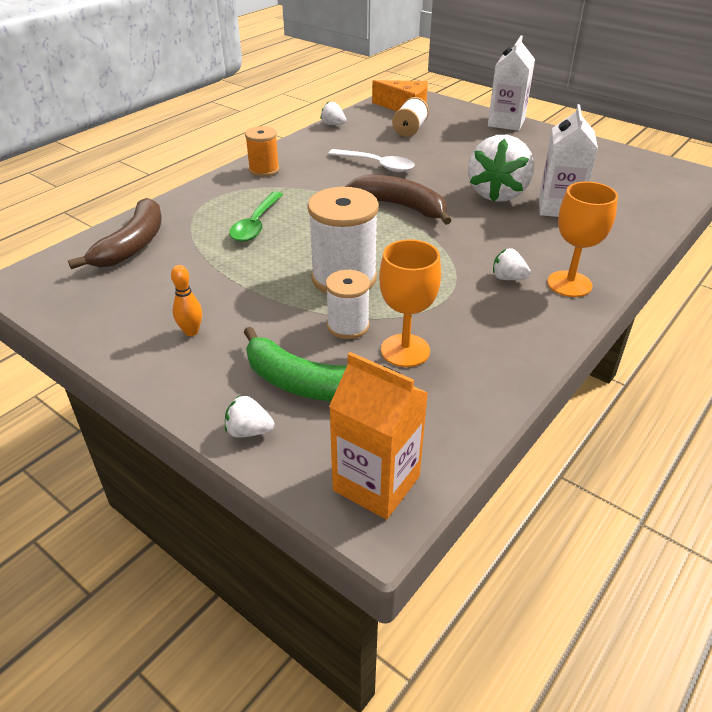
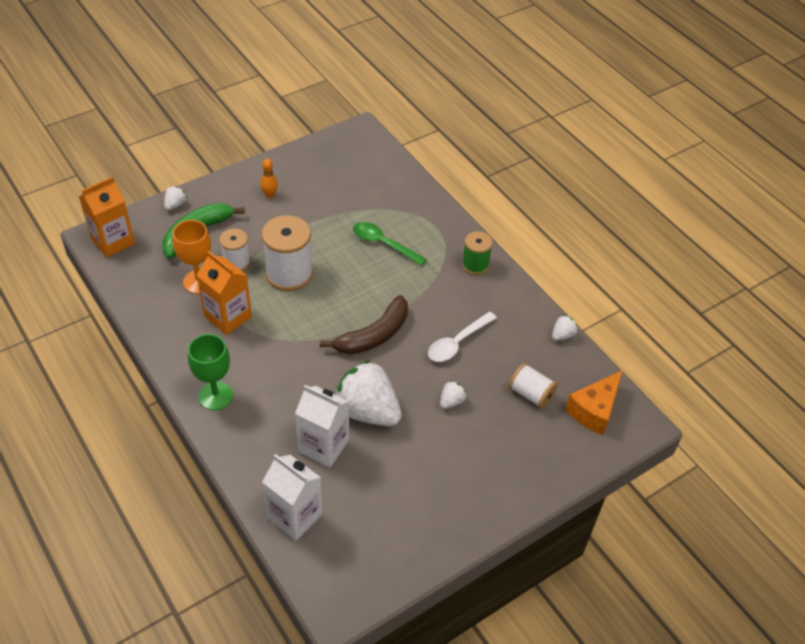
camera: 105 degrees right, 10 degrees up
(132, 245) = (383, 180): brown banana -> none
(264, 170) = (475, 265): orange spool -> green spool
(448, 307) = (228, 317): none -> orange carton
(506, 122) = (525, 491): white carton -> white carton (294, 516)
(508, 278) = (242, 363): white strawberry -> white strawberry (451, 401)
(569, 284) = (215, 396): orange goblet -> green goblet

